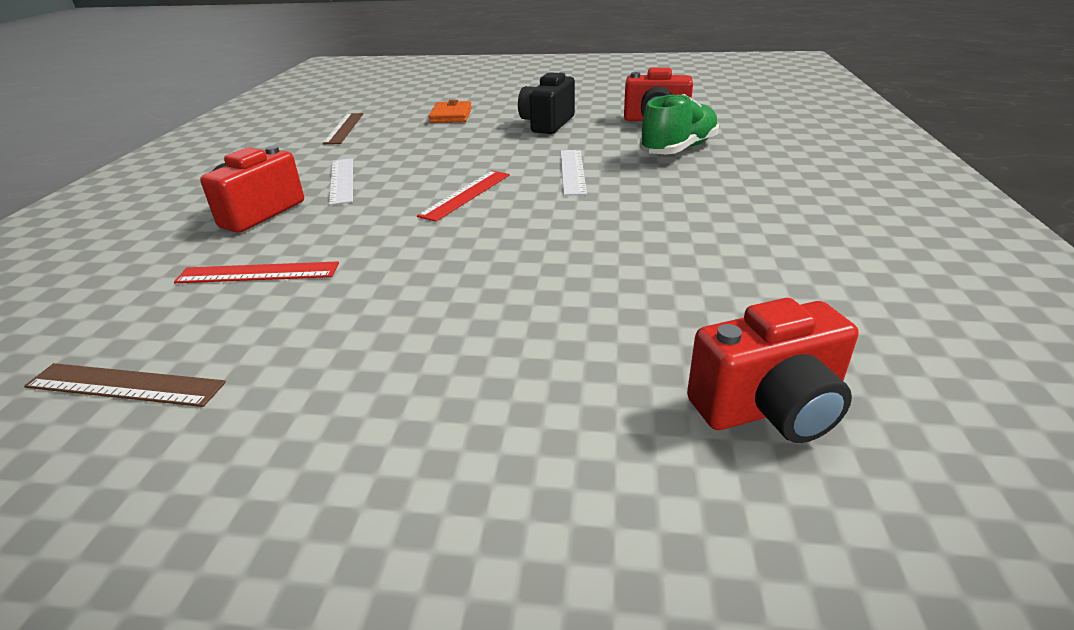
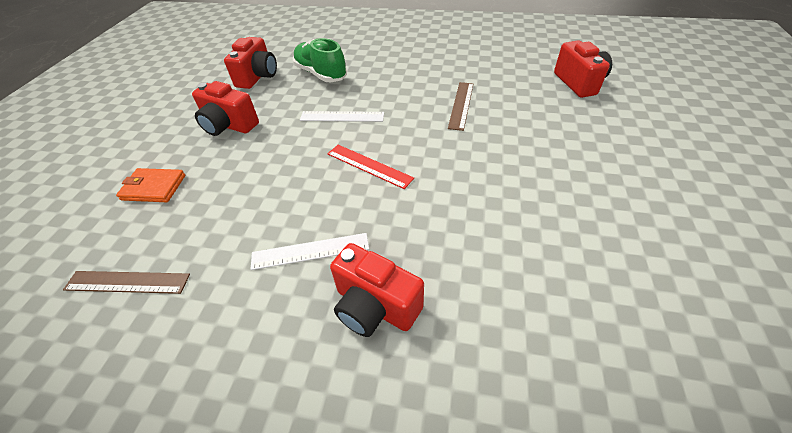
camera: 85 degrees left, 15 degrees up
(125, 384) = (644, 304): brown ruler -> brown ruler (461, 105)
(258, 273) = (493, 270): red ruler -> none
(547, 124) = (229, 126): black camera -> red camera

